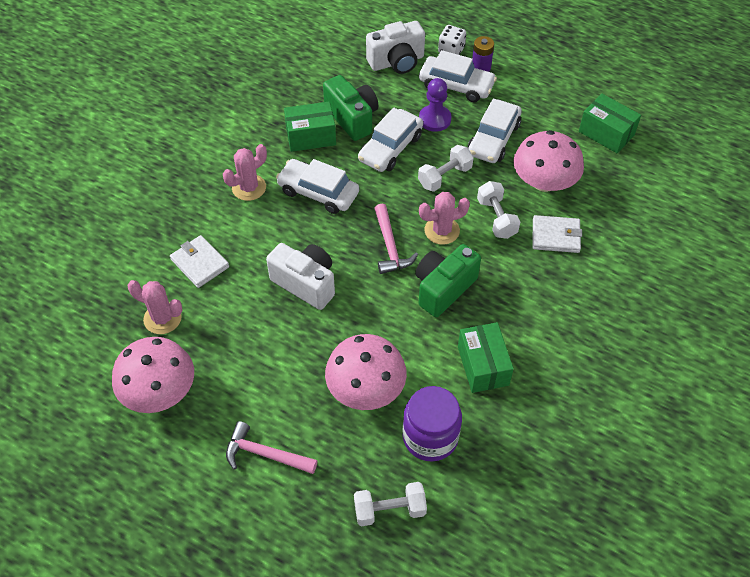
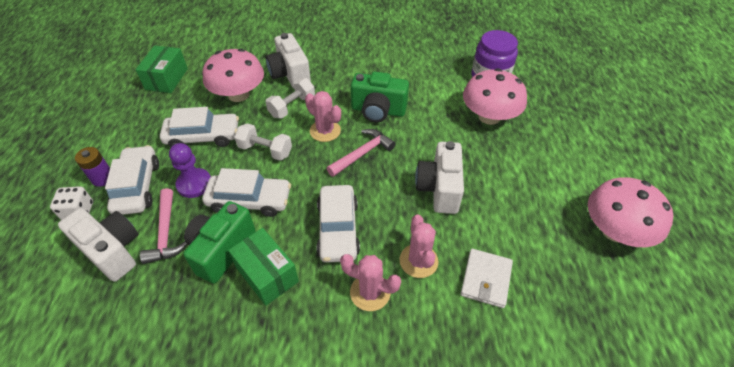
camera: 120 degrees left, 5 degrees down
(162, 318) = (561, 272): pink cactus -> pink cactus (418, 261)
(265, 454) = (583, 143): pink hammer -> pink hammer (166, 233)
(389, 510) = (548, 76): white dumbbell -> none
(483, 366) = (421, 73): green box -> none
(555, 236) = (290, 74): white wallet -> white camera

